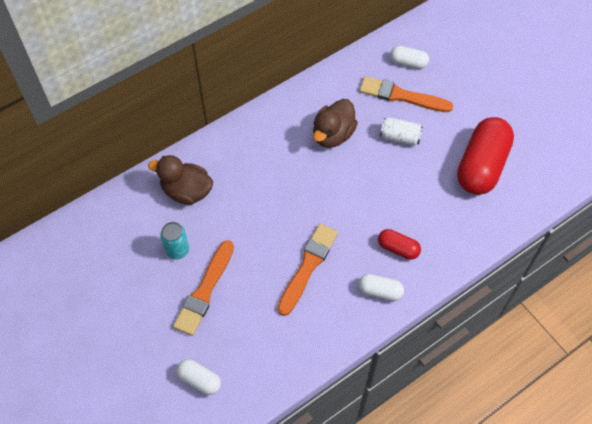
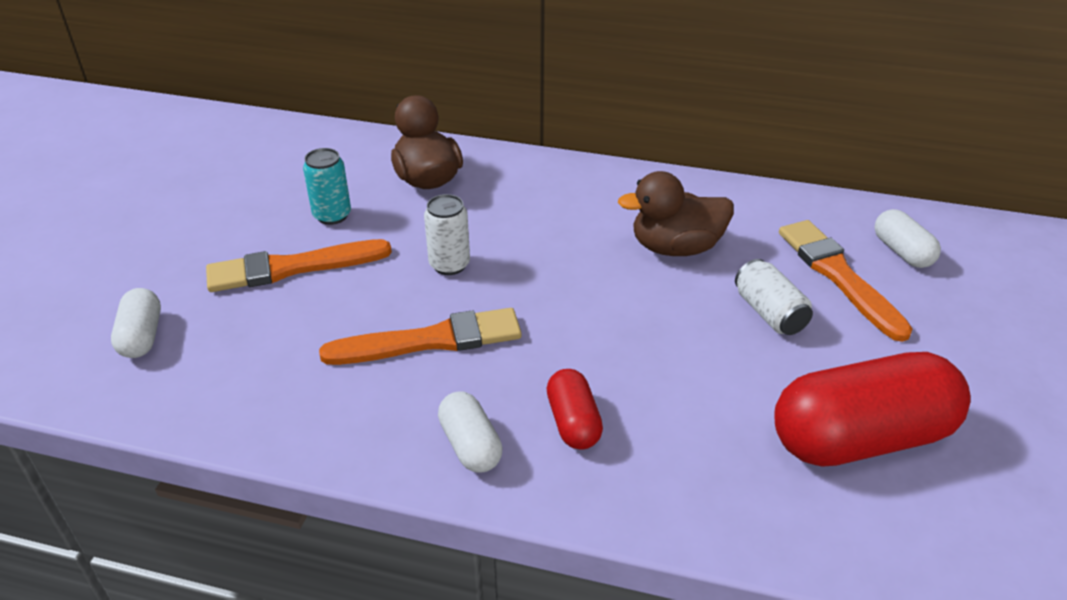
camera: 50 degrees right, 20 degrees down
(263, 226) = (449, 264): none -> white can

